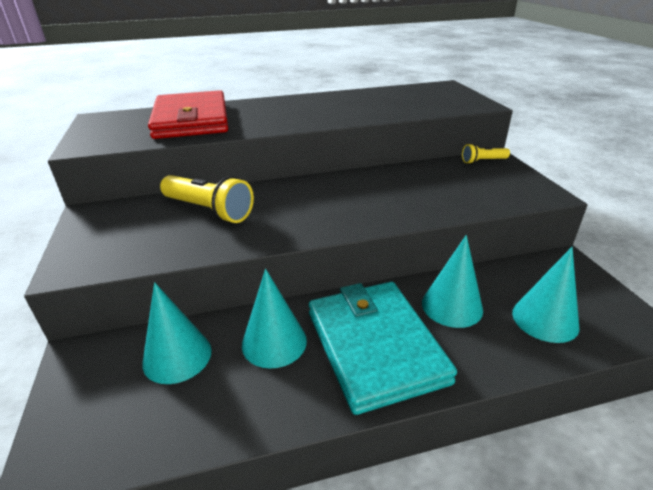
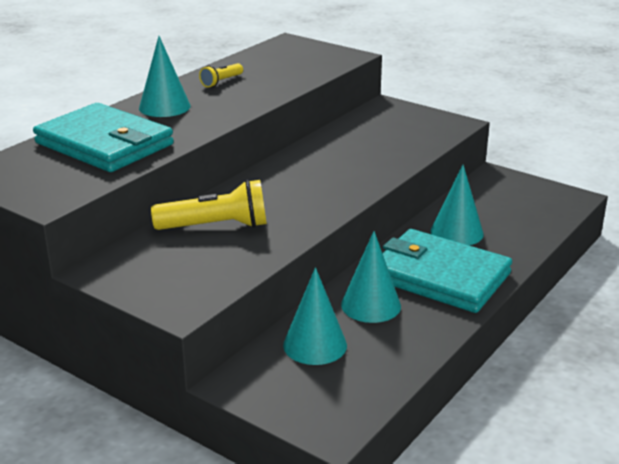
camera: 40 degrees left, 5 degrees down
(191, 120) = (104, 144): red wallet -> turquoise wallet
(483, 161) = (379, 110): yellow flashlight -> yellow flashlight (221, 82)
(545, 319) = (519, 216): turquoise cone -> turquoise cone (164, 107)

